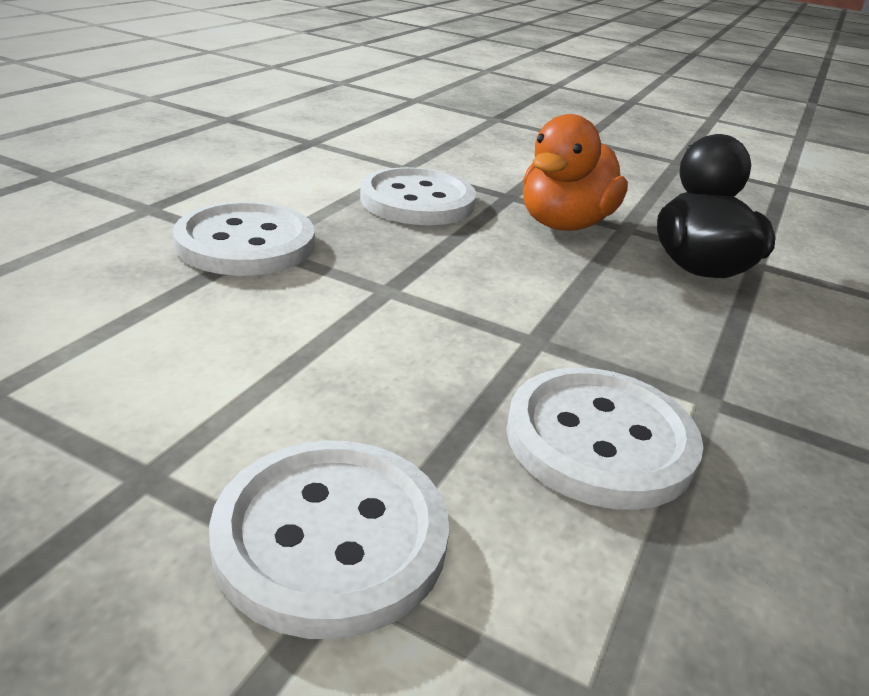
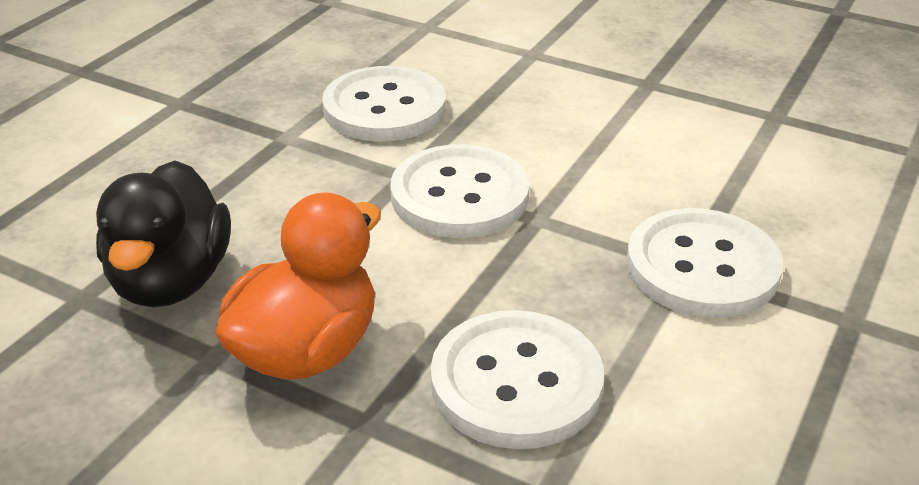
camera: 175 degrees left, 5 degrees up
(331, 537) = (543, 64): white button -> white button (459, 195)

